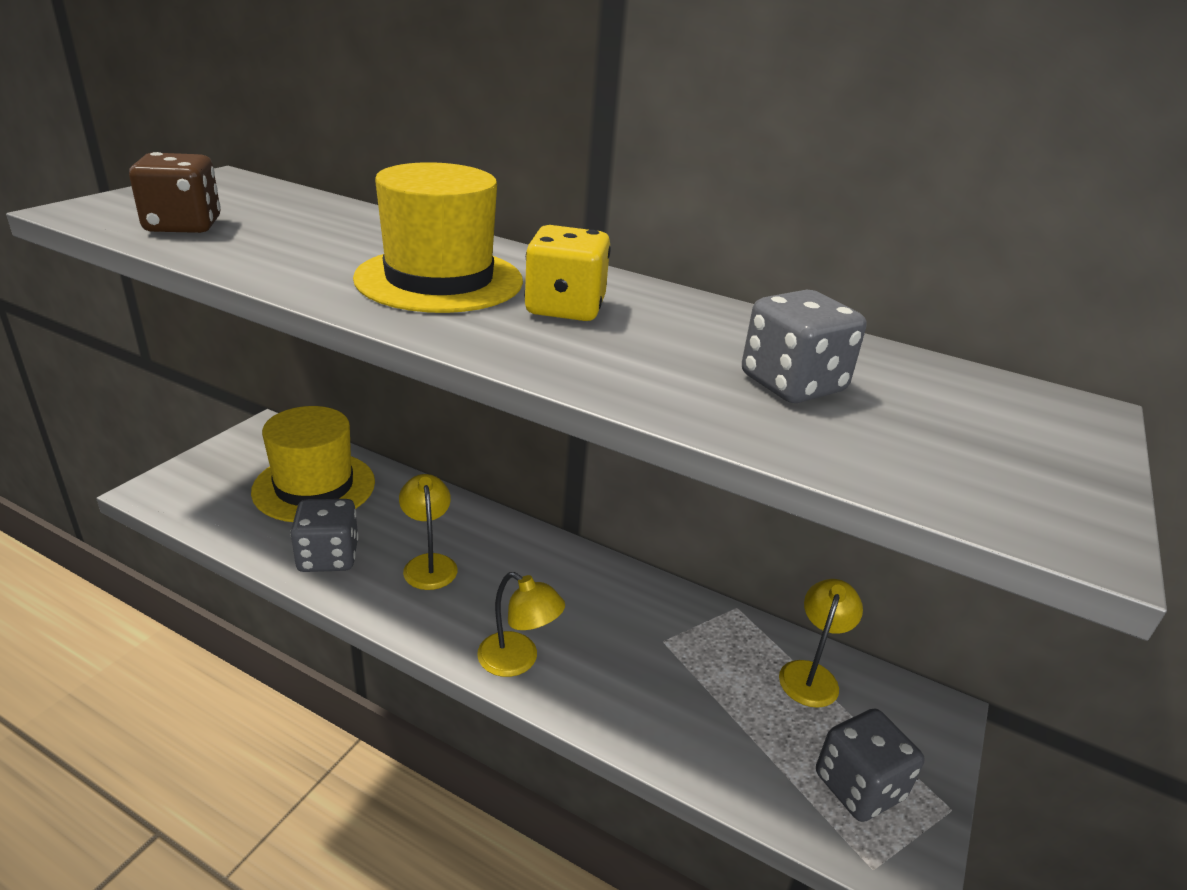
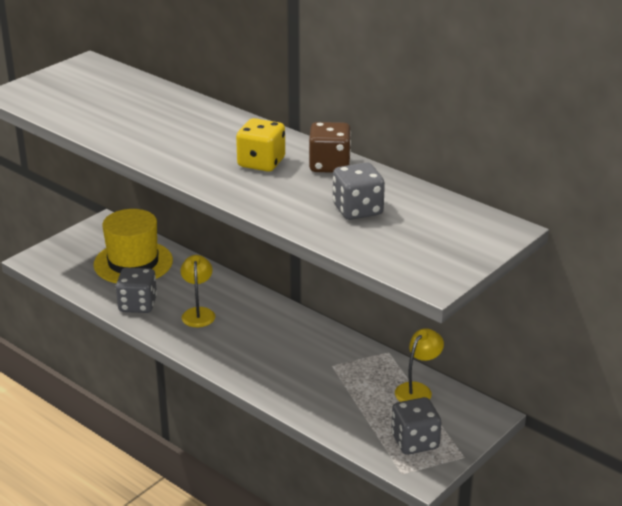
camera: 15 degrees right, 0 degrees up
(183, 226) = (66, 104): brown dice -> brown dice (329, 165)
(439, 279) = (199, 143): yellow hat -> none
(518, 661) = (239, 367): yellow lamp -> none

